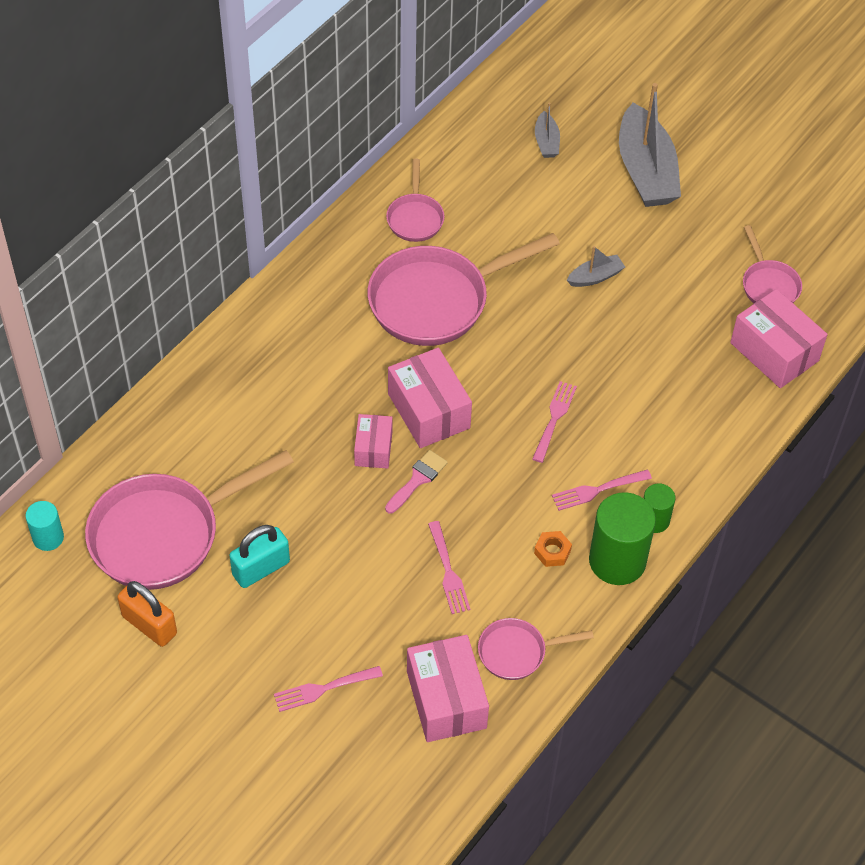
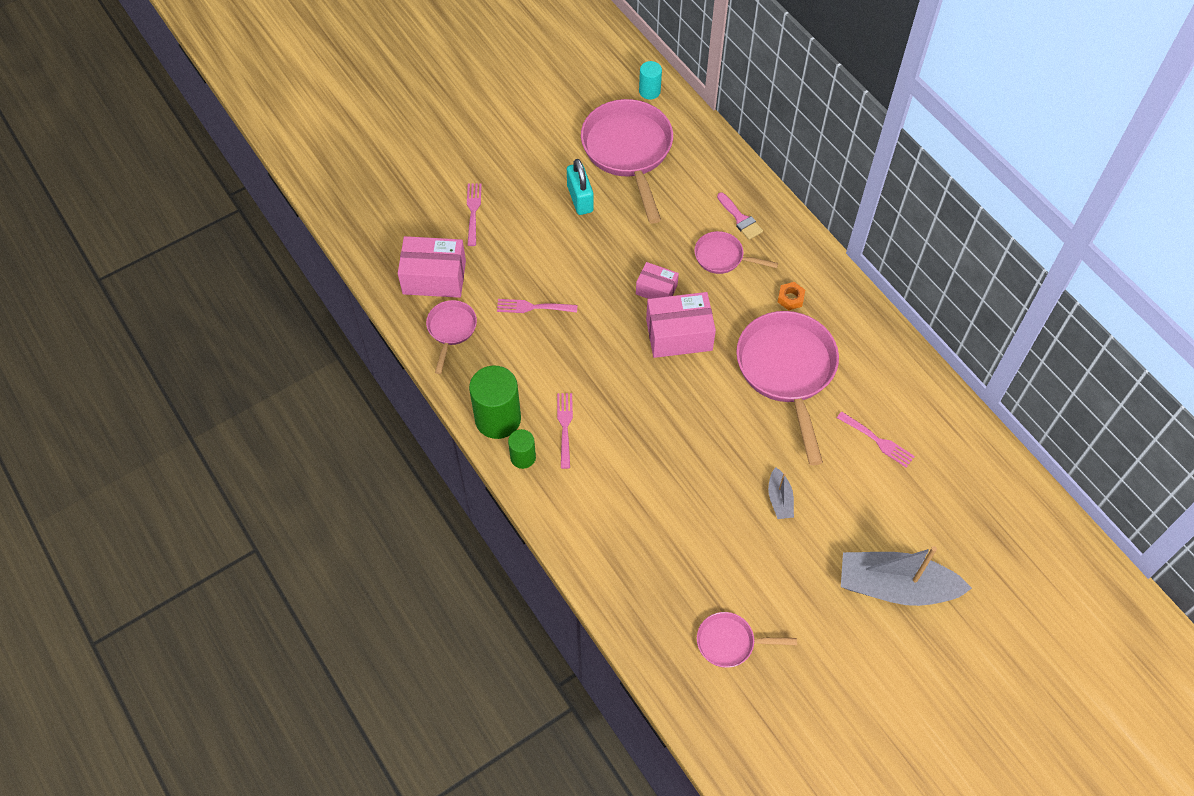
camera: 110 degrees right, 5 degrees up
(149, 625) = (561, 131): orange padlock -> none
(415, 218) = (882, 381): pink pan -> pink pan (722, 257)
(418, 479) = (619, 310): pink brush -> pink brush (740, 219)
(546, 142) = (950, 512): grey boat -> none
(552, 552) = (523, 378): orange nut -> orange nut (790, 298)
(554, 418) = (642, 419): pink fork -> pink fork (877, 441)
(774, 352) = (654, 616): pink box -> none

